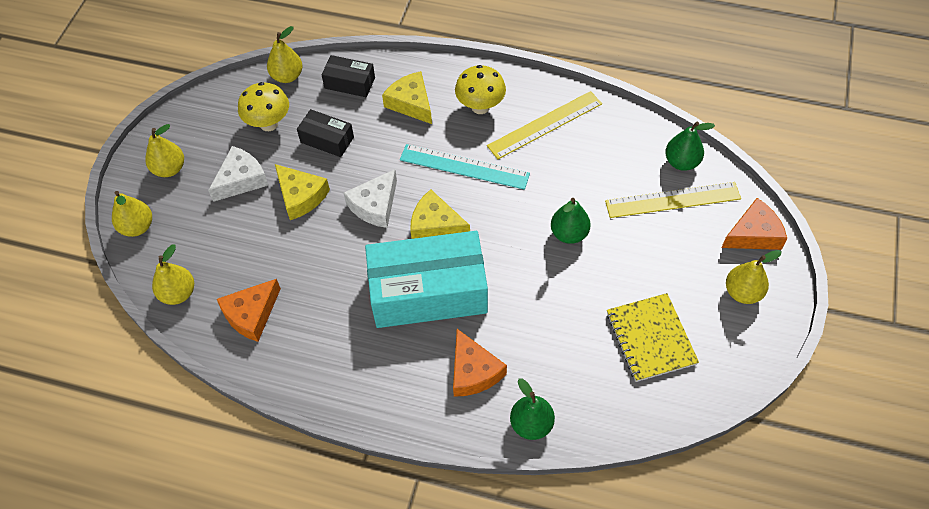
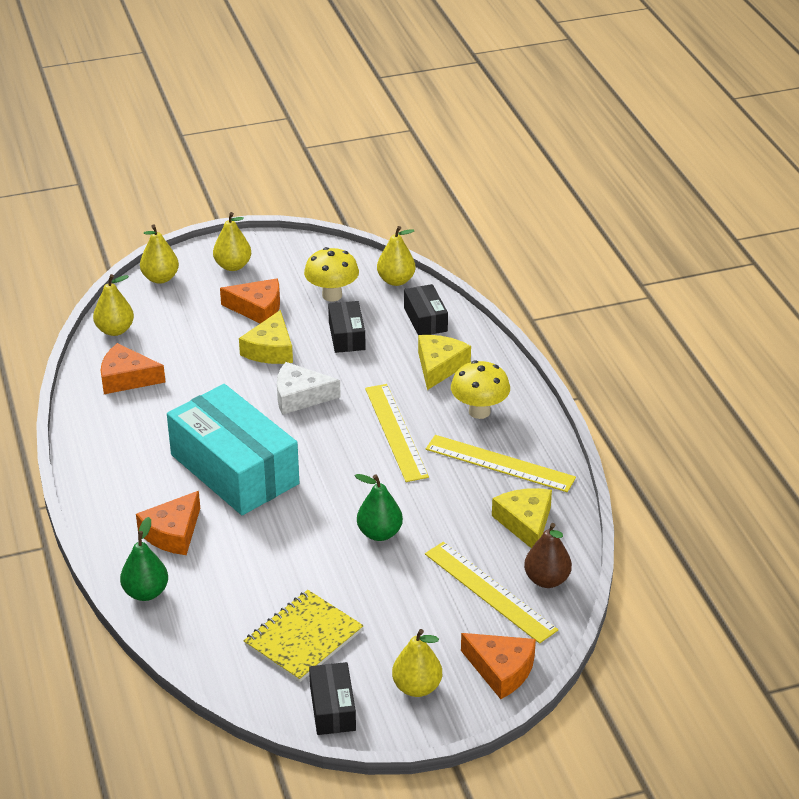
camera: 55 degrees right, 20 degrees down
(241, 179) = (257, 308): white cheese -> orange cheese
(435, 225) = (311, 442): yellow cheese -> yellow cheese (525, 523)
(464, 167) = (396, 432): turquoise ruler -> yellow ruler
(681, 162) = (546, 580): green pear -> brown pear
(734, 356) = (332, 708): none -> black box

